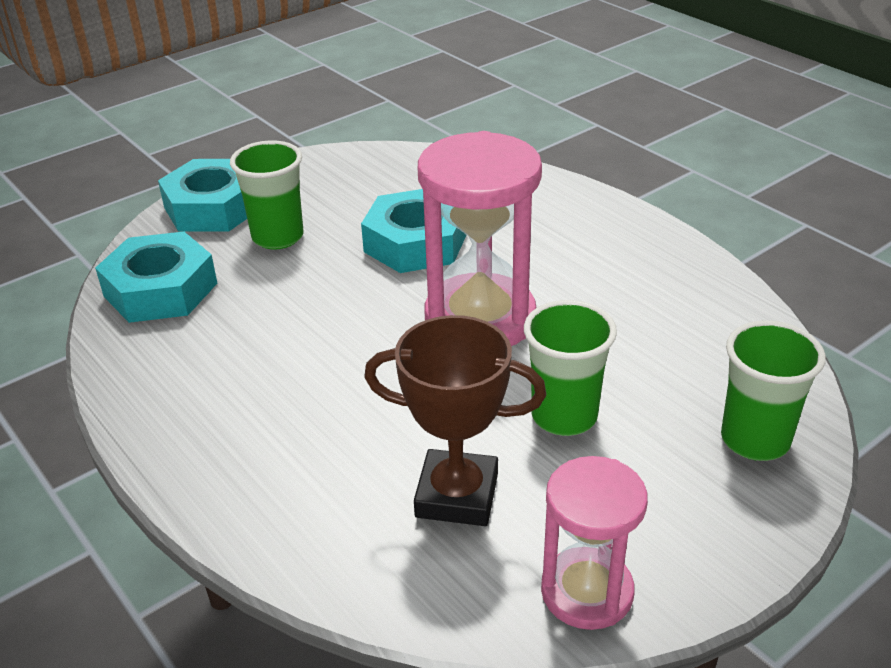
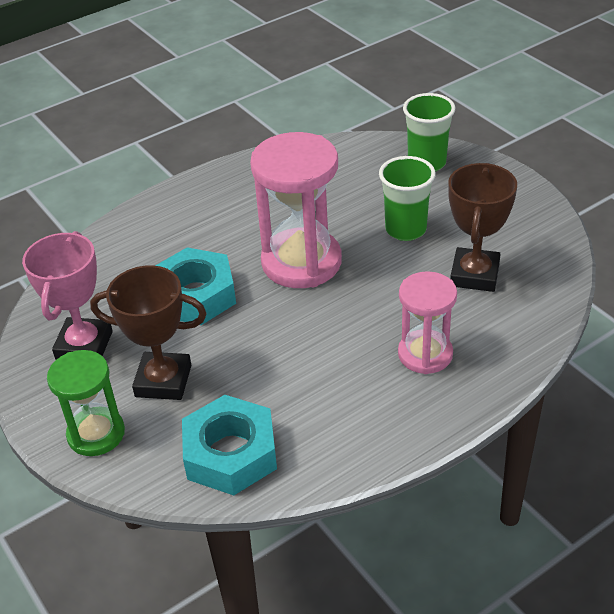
camera: 85 degrees left, 5 degrees up
(213, 207) = (96, 434): turquoise nut -> green hourglass
(278, 237) = (163, 381): green cup -> brown trophy
(339, 185) = (84, 345): none -> pink trophy
(587, 592) = (541, 229): pink hourglass -> pink hourglass (425, 354)

